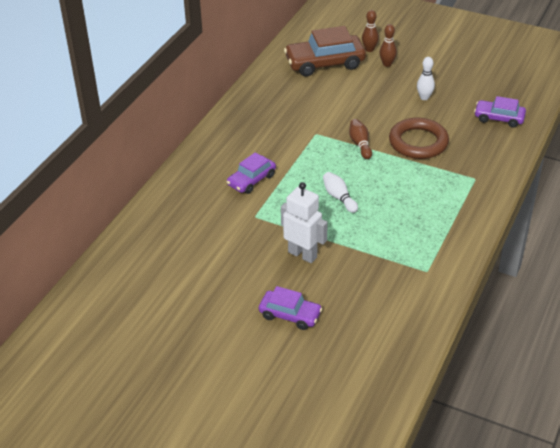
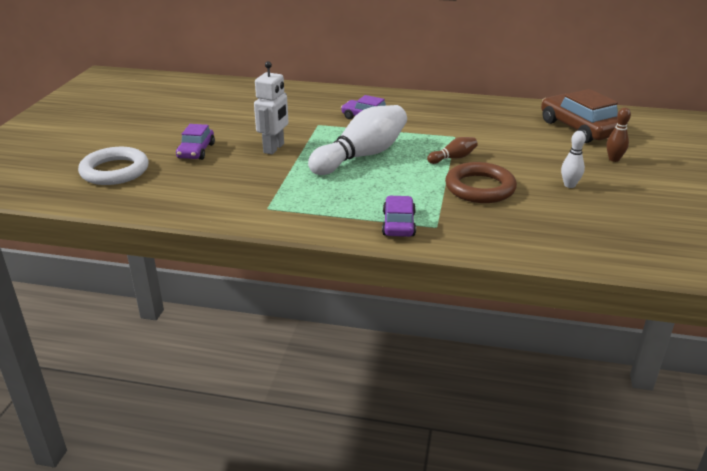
camera: 75 degrees right, 10 degrees down
(320, 384) = (115, 171): none -> white ring
(339, 197) = (361, 156): white bowling pin -> white bowling pin, size x2.23
(369, 49) = (632, 148): brown bowling pin -> none
(499, 118) = (571, 236): purple car -> purple car (398, 224)

